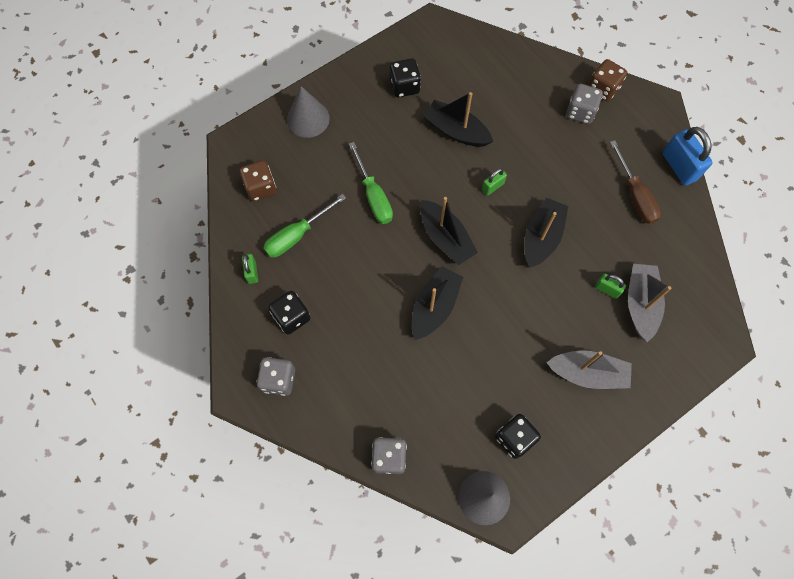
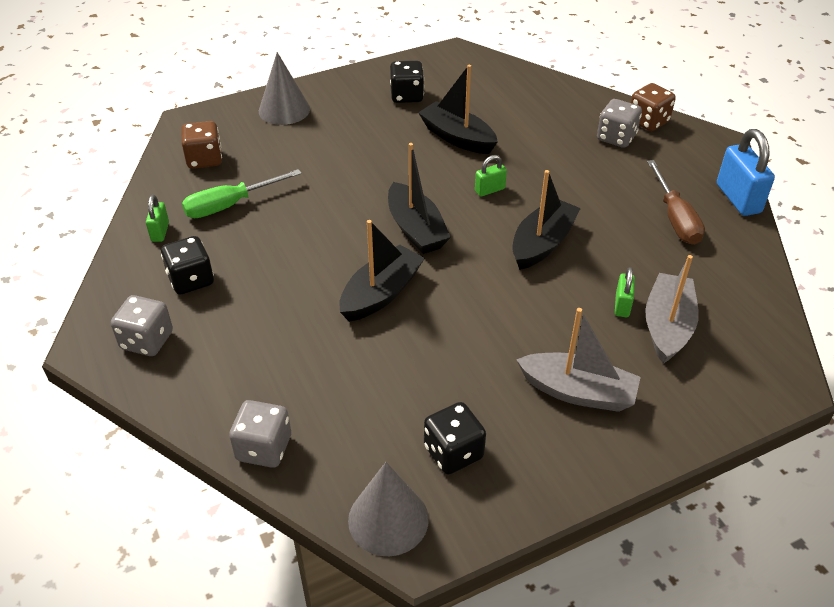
camera: 10 degrees right, 25 degrees down
(373, 196) = (338, 181): green screwdriver -> none
(607, 289) = (622, 305): green padlock -> green padlock turned 60 degrees clockwise

